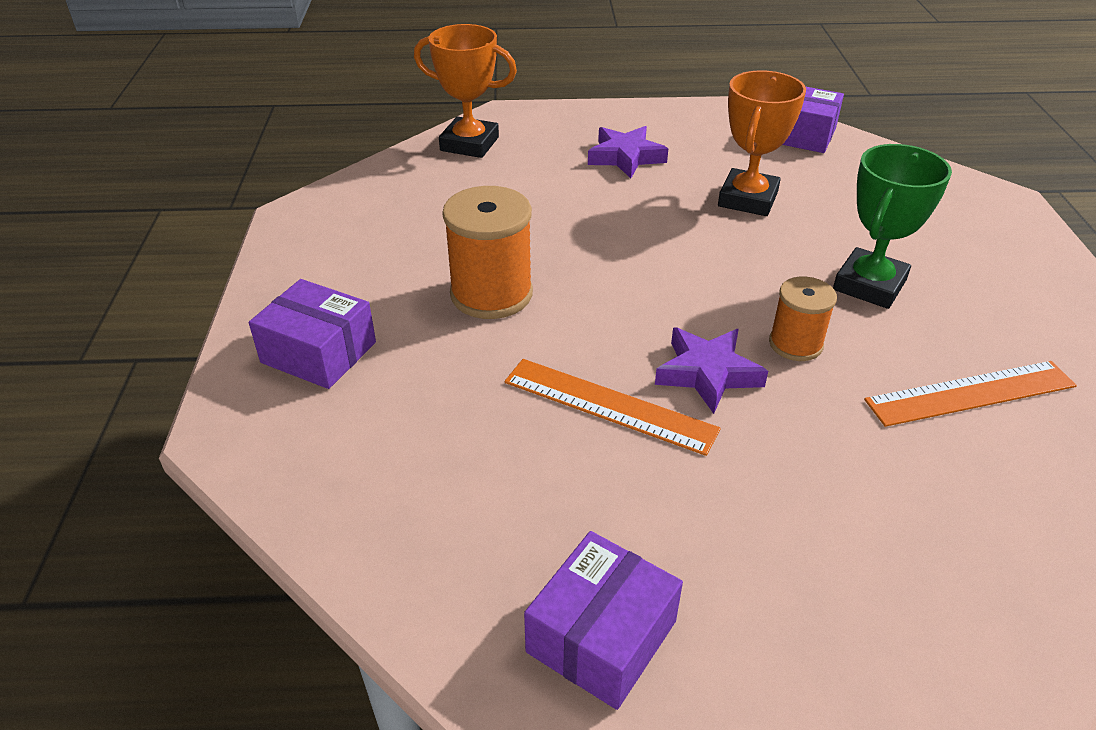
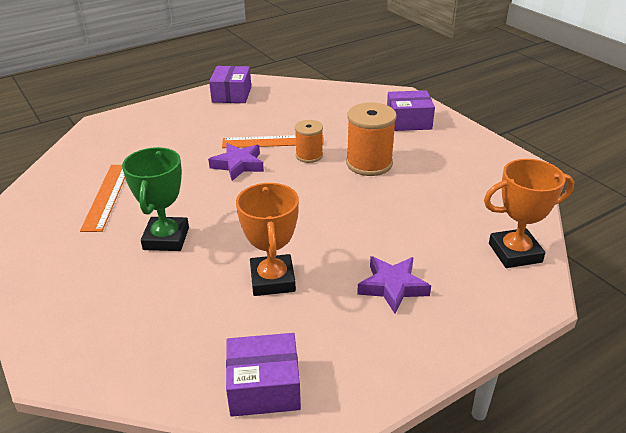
camera: 150 degrees right, 5 degrees down
(795, 344) = (201, 191): orange spool -> orange spool (309, 156)
(970, 393) = (107, 196): orange ruler -> orange ruler turned 45 degrees counterclockwise

